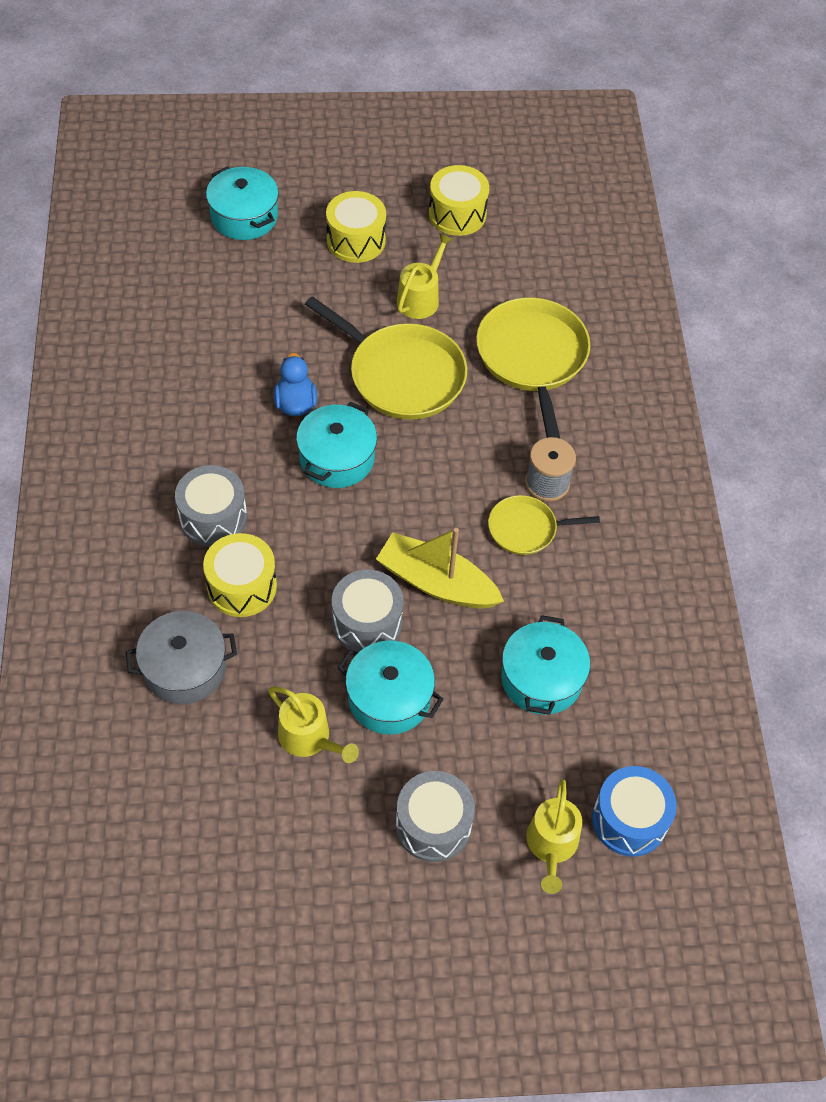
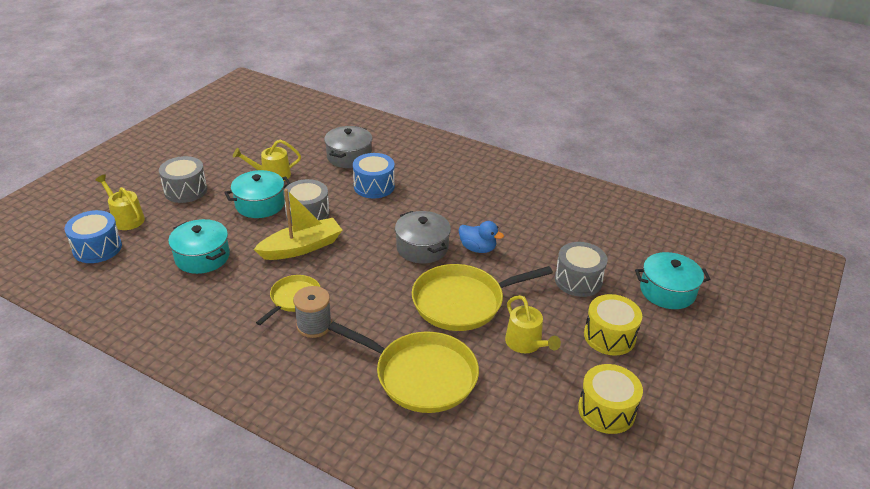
camera: 125 degrees right, 20 degrees down
(213, 518) = (425, 192): grey drum -> grey drum (578, 280)
(242, 586) = (374, 186): yellow drum -> blue drum
(337, 458) = (422, 247): turquoise pot -> grey pot

